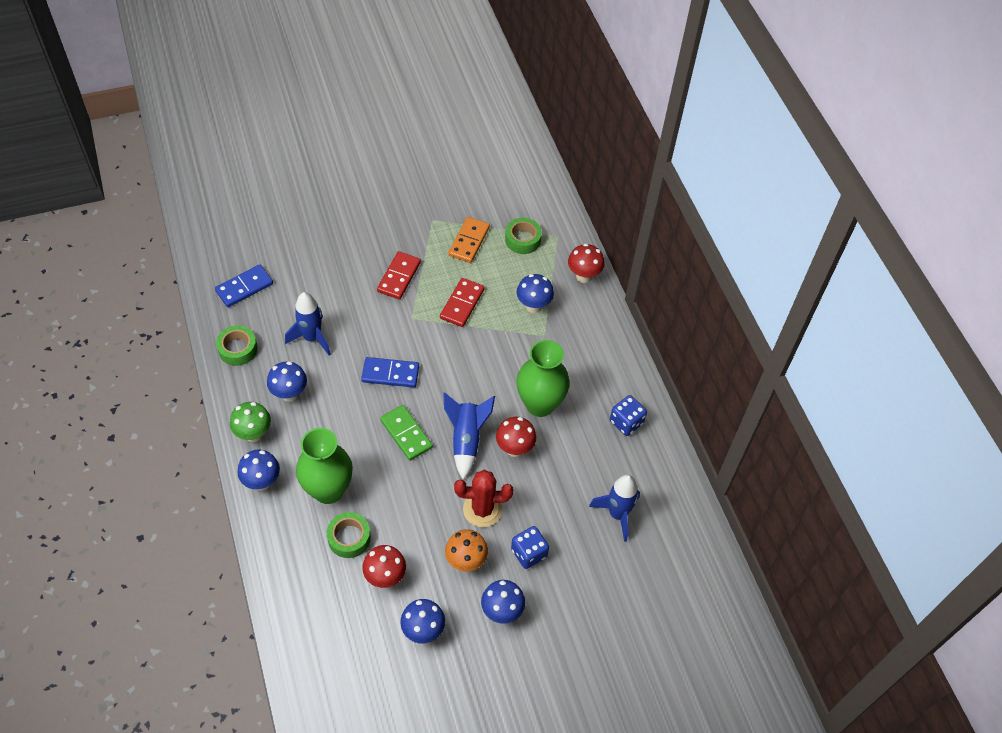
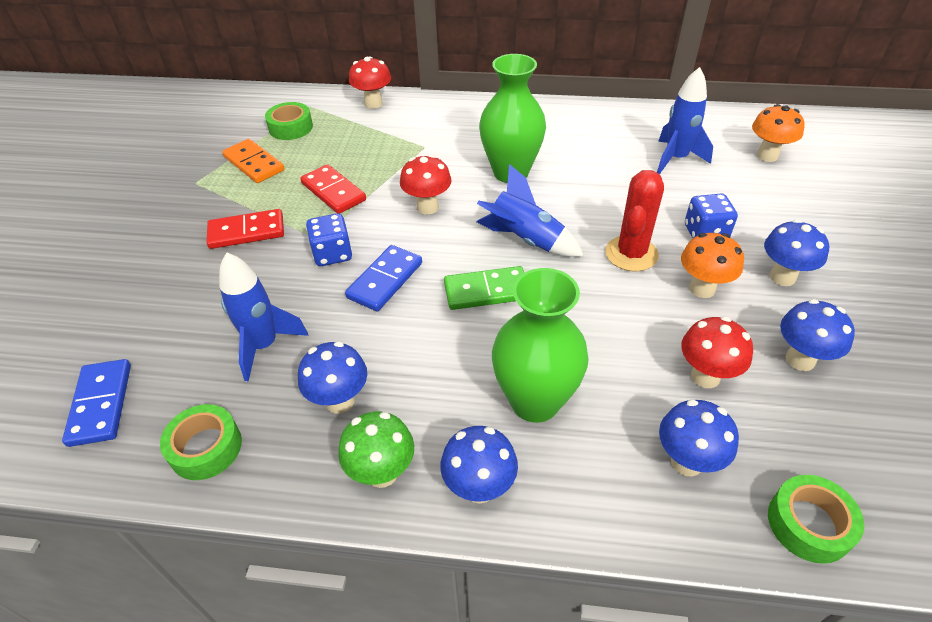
camera: 60 degrees left, 10 degrees down
(349, 538) = (627, 400): green tape -> green tape (809, 524)
(399, 277) = (246, 232): red domino -> red domino turned 60 degrees counterclockwise
(514, 449) = (559, 206): red mushroom -> red mushroom (427, 207)
(533, 306) = (381, 143): blue mushroom -> blue mushroom (686, 462)
(626, 422) = (566, 125): blue dice -> blue dice (332, 254)
(659, 583) = (767, 155): none -> orange mushroom

